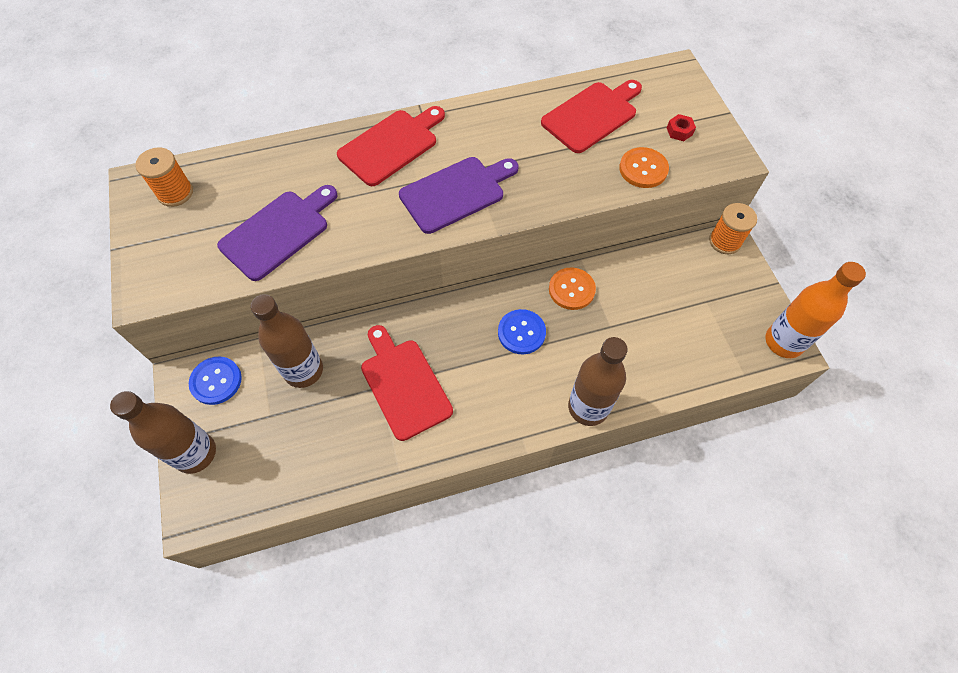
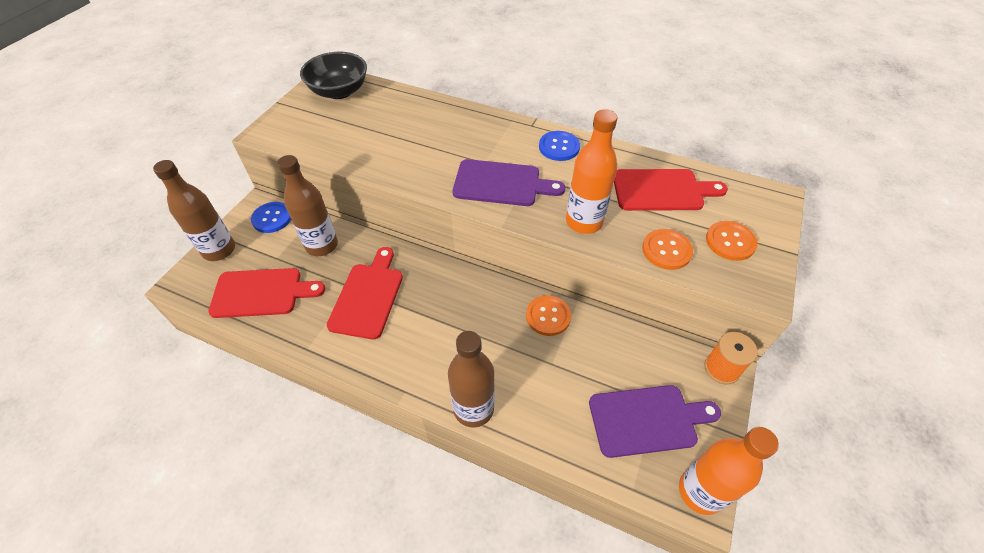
camera: 40 degrees right, 10 degrees down
(175, 193) = (339, 91): orange spool -> black bowl
(278, 232) = (367, 143): purple cutting board -> purple cutting board (647, 420)
(391, 145) = (490, 132): red cutting board -> red cutting board (261, 293)
(521, 332) = (480, 320): blue button -> blue button (559, 147)
(560, 185) = (584, 222): none -> orange bottle
(679, 131) = (730, 242): red nut -> orange button

